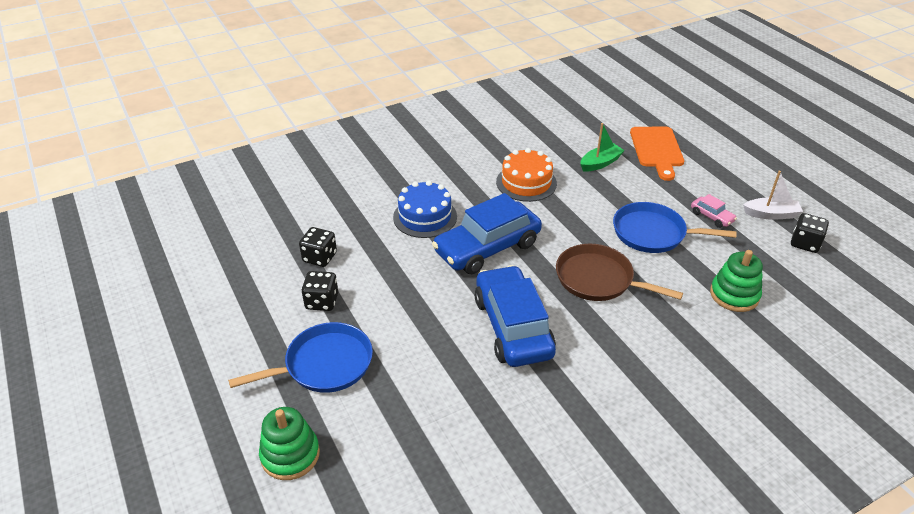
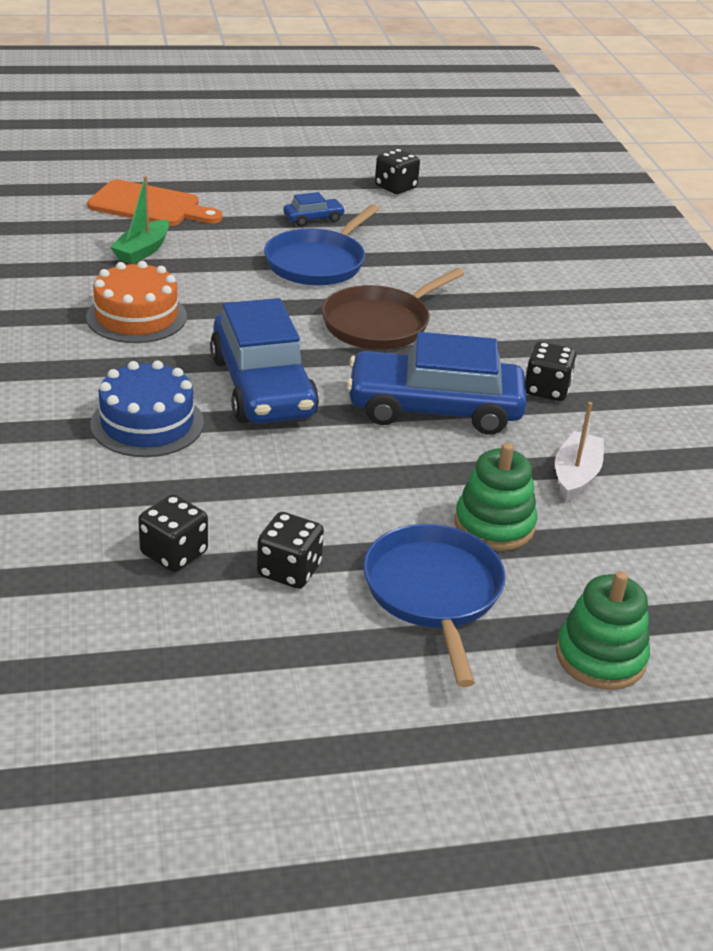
camera: 75 degrees left, 5 degrees down
(576, 381) = (546, 390): none -> black dice
(600, 163) = (142, 251): green boat -> green boat turned 135 degrees counterclockwise
(711, 217) = (313, 219): pink car -> blue car
(734, 295) = (454, 252): green stacking toy -> green stacking toy (494, 525)
(771, 214) = (334, 186): white boat -> white boat (576, 475)

